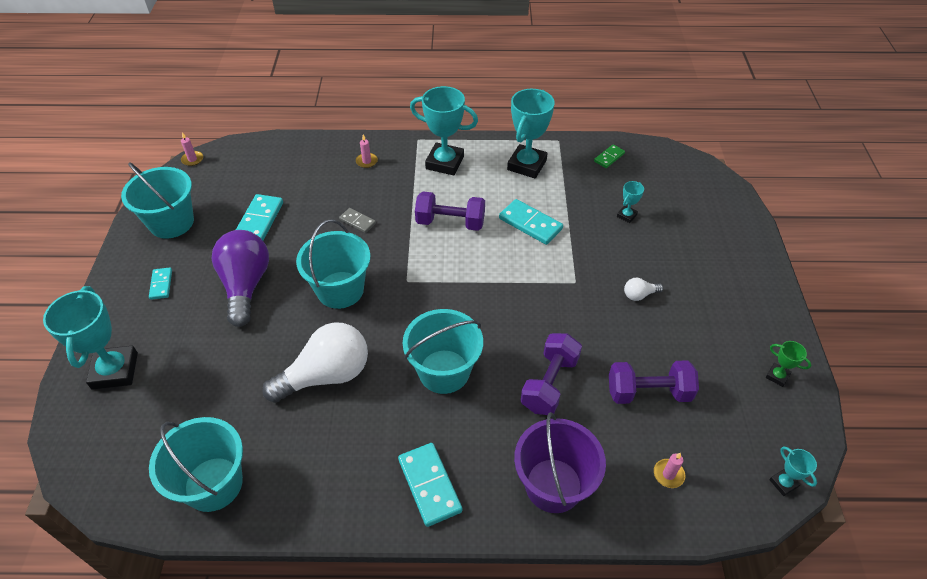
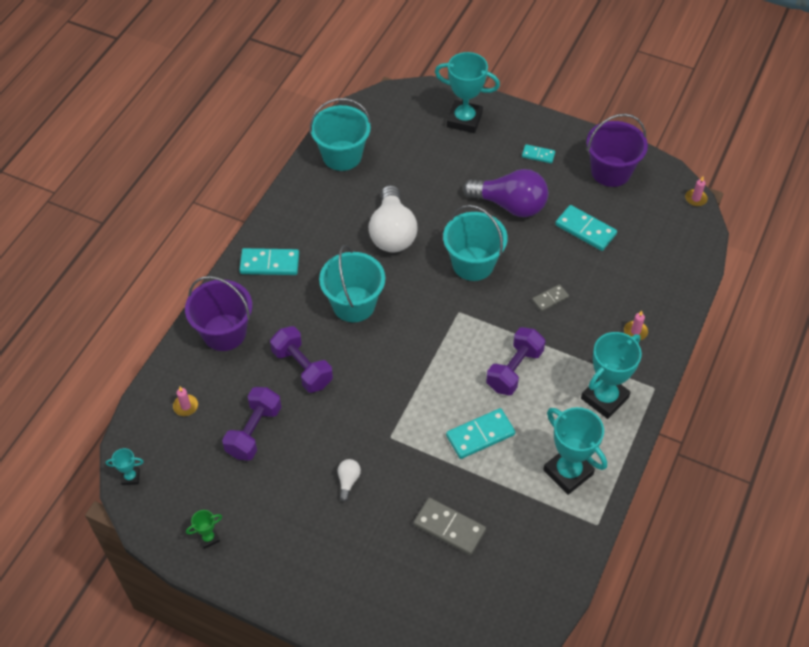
camera: 115 degrees right, 5 degrees up
(171, 222) = (610, 171): turquoise bucket -> purple bucket
(609, 157) = (545, 561): green domino -> none
(626, 216) = (449, 528): turquoise trophy -> grey domino

